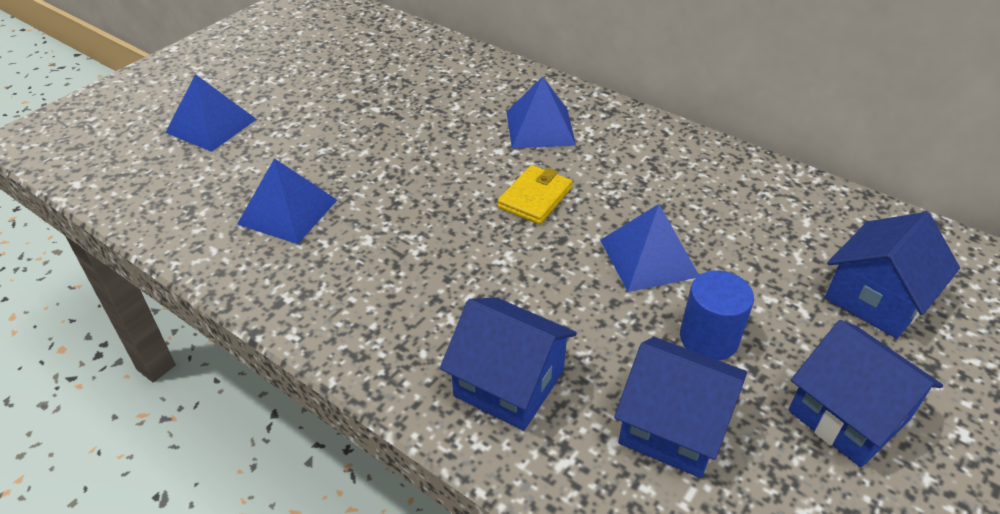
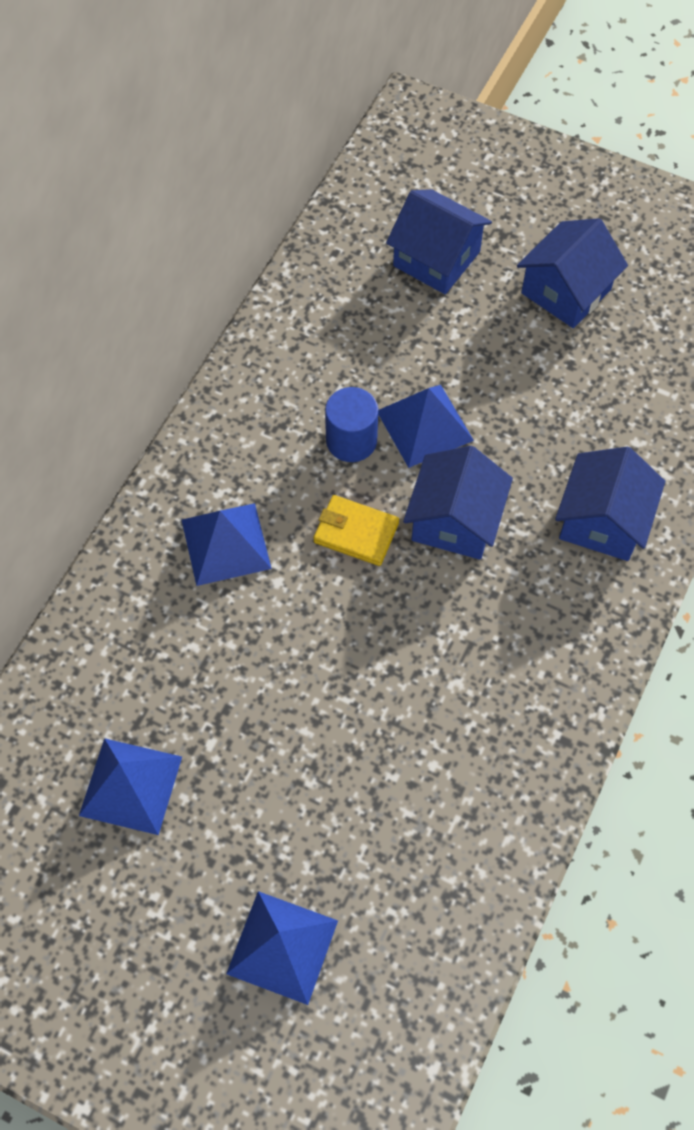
camera: 100 degrees left, 20 degrees up
(288, 211) = (431, 781): blue pyramid -> blue pyramid (130, 785)
(673, 426) = (610, 403): blue house -> blue house (455, 521)
(709, 338) = (513, 378): blue cylinder -> blue cylinder (351, 440)

